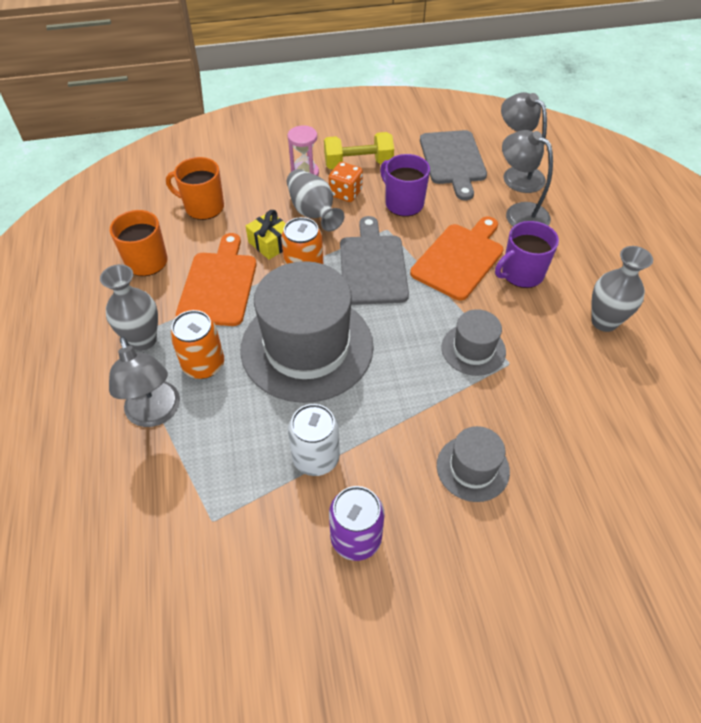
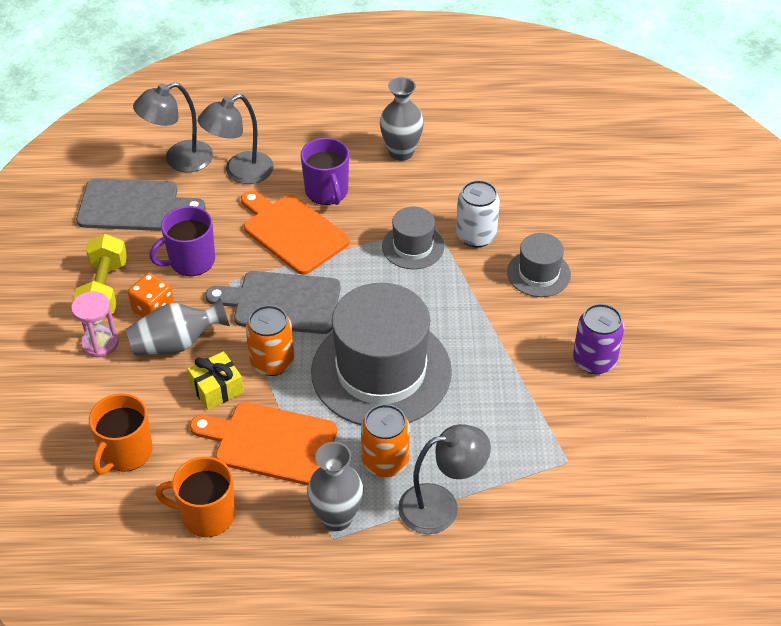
camera: 80 degrees left, 5 degrees down
(316, 458) = (513, 378): white can -> white can (476, 236)

